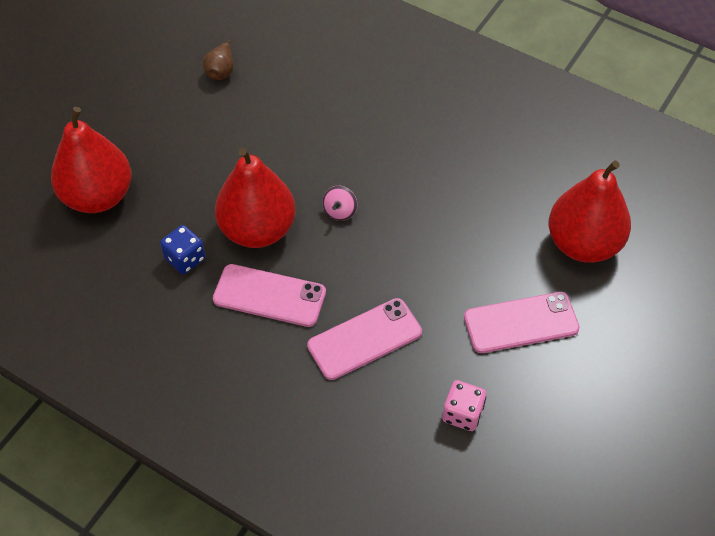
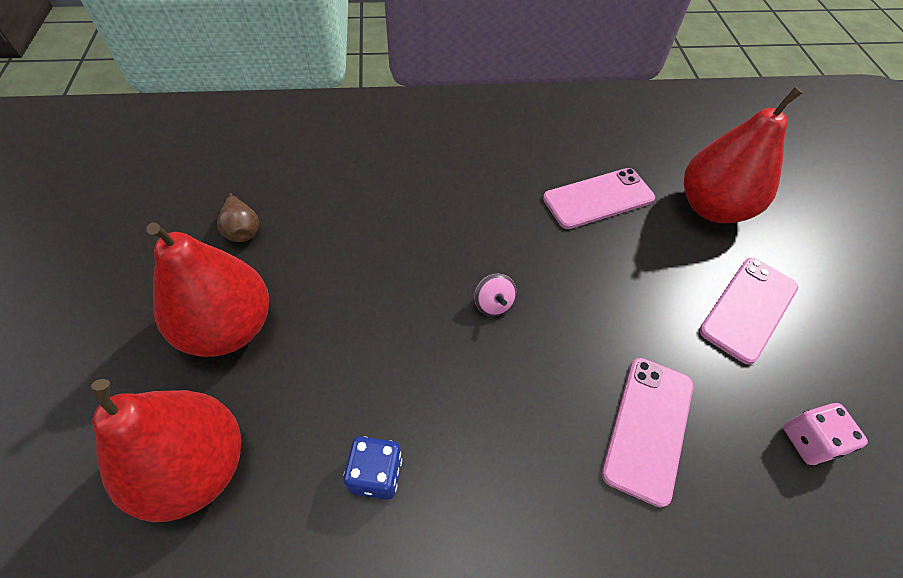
camera: 40 degrees left, 0 degrees up
(257, 230) = (429, 379): red pear -> red pear (228, 327)
(269, 295) = (511, 450): pink phone -> pink phone (598, 198)

